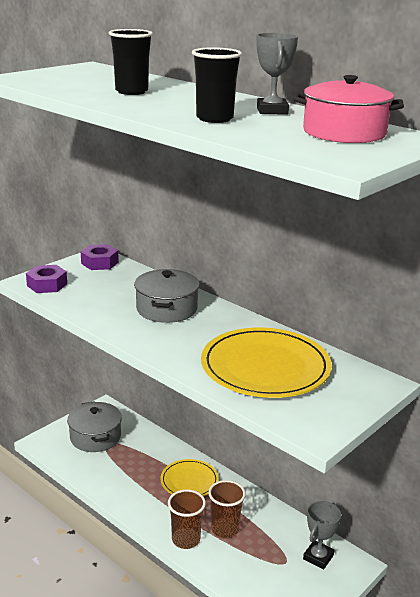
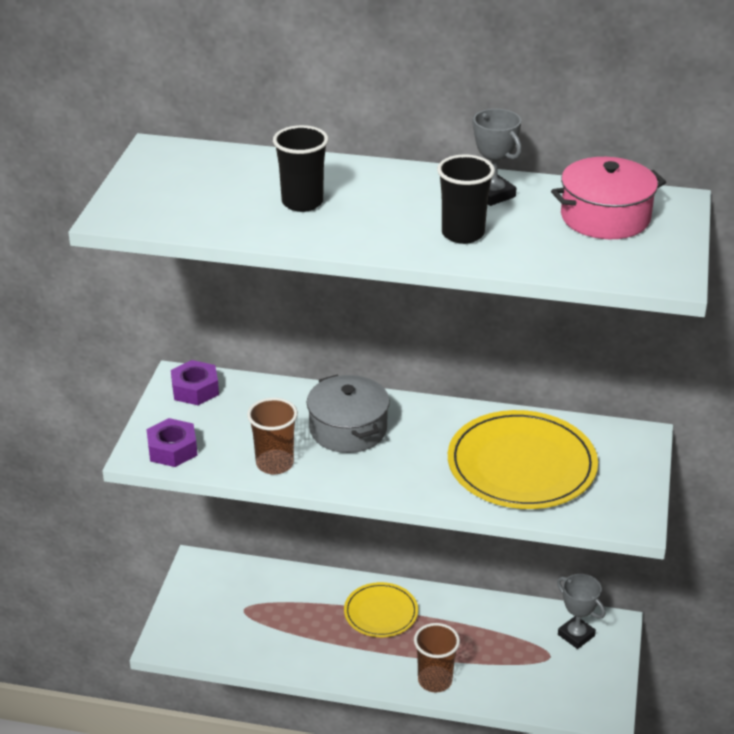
camera: 30 degrees left, 10 degrees up
(95, 437) = (224, 608): grey pot -> none
(225, 529) = (464, 650): brown cup -> brown cup (275, 464)
(318, 557) = (576, 635): grey trophy -> grey trophy turned 45 degrees counterclockwise

